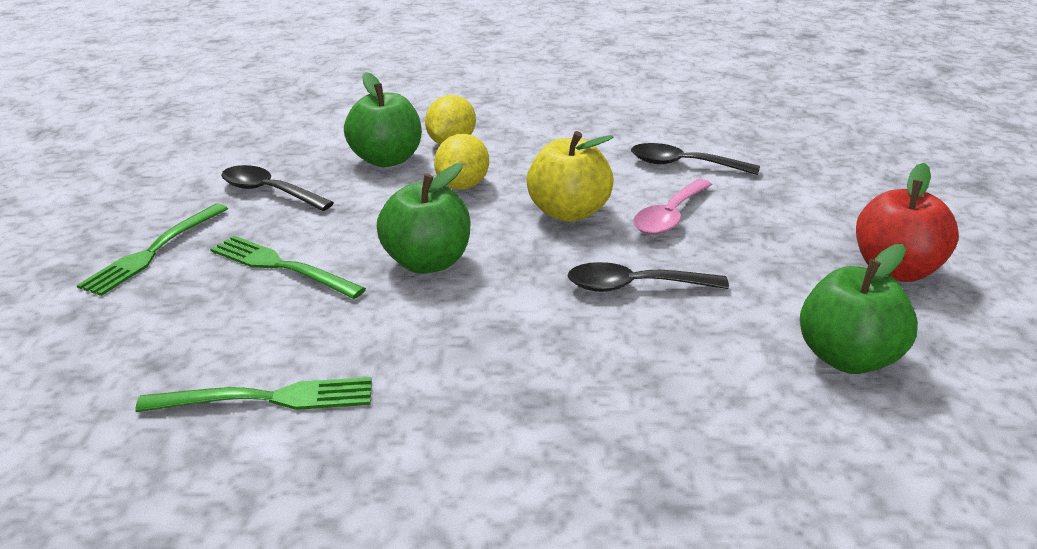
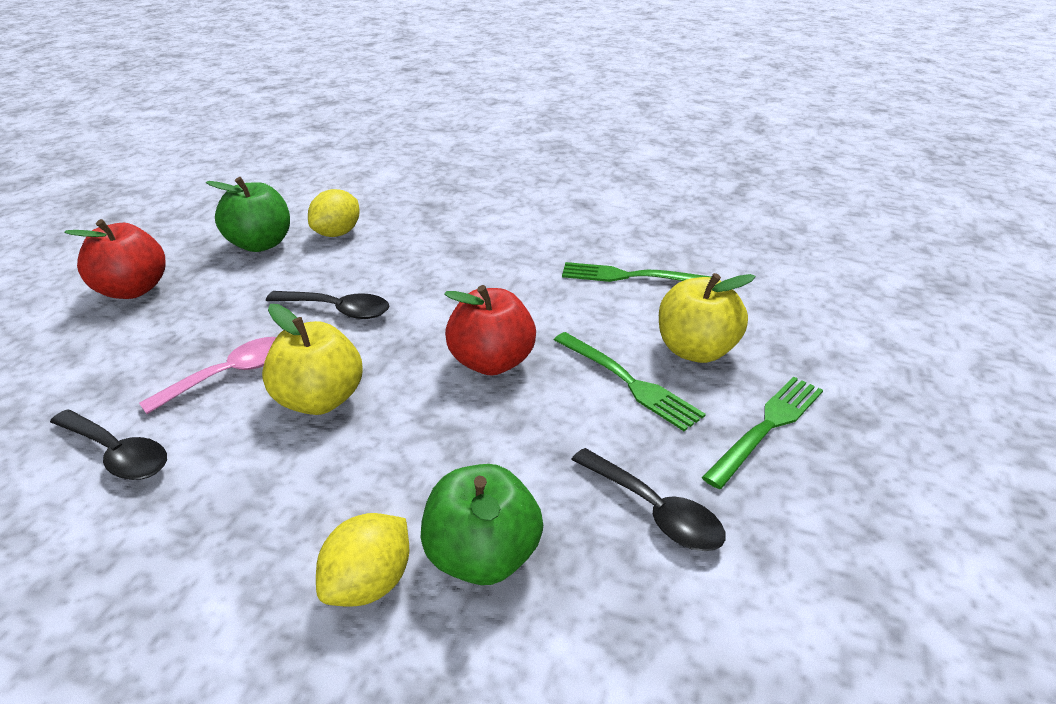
camera: 165 degrees left, 5 degrees up
(199, 308) = (696, 350): none -> yellow apple
(427, 263) = (492, 362): green apple -> red apple
(462, 186) = (405, 470): yellow lemon -> yellow lemon (337, 233)

